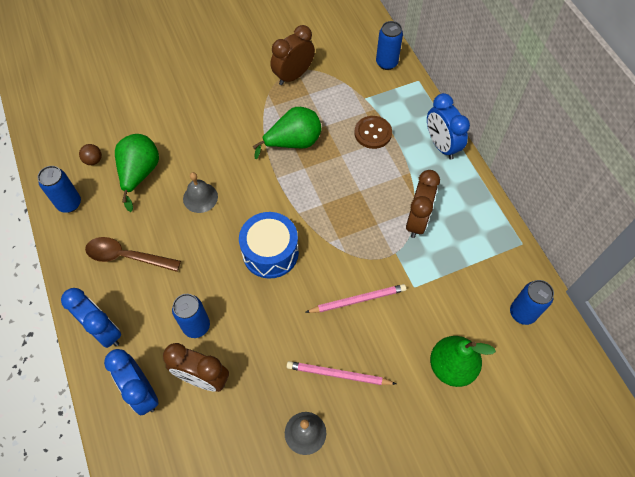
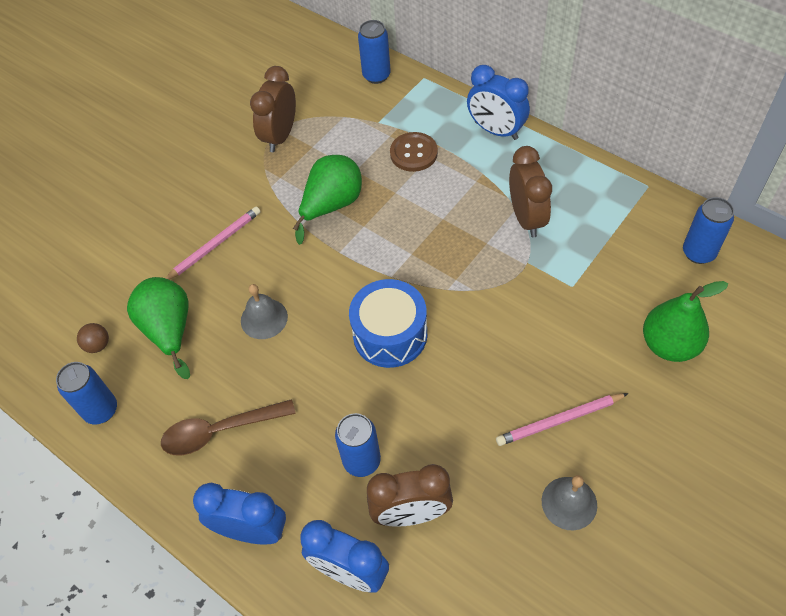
camera: 25 degrees left, 5 degrees down
(358, 300) = (523, 331): pink pencil -> pink pencil (214, 245)

